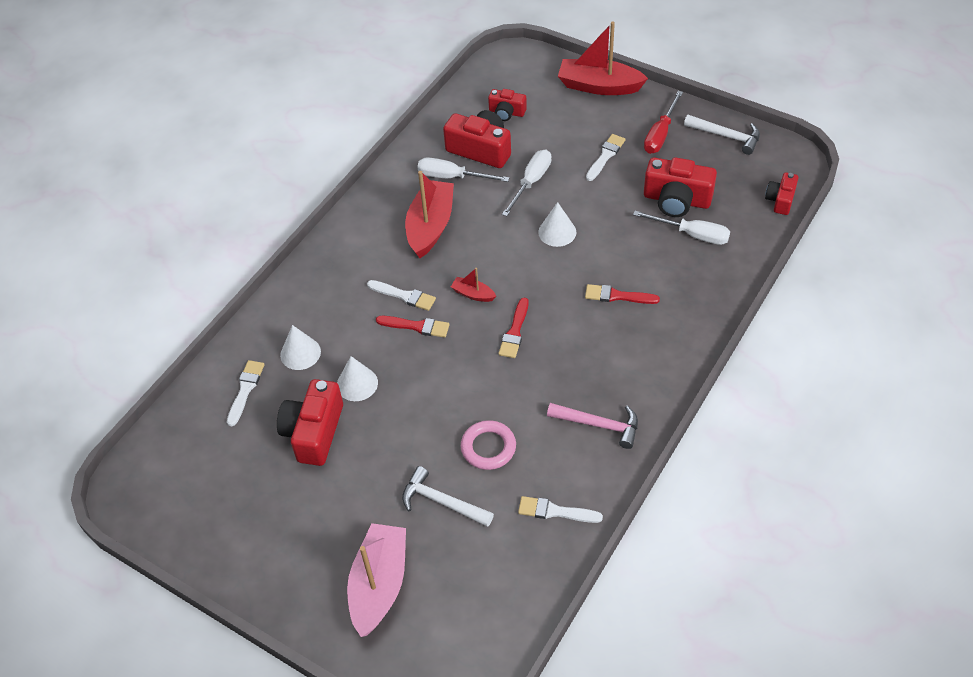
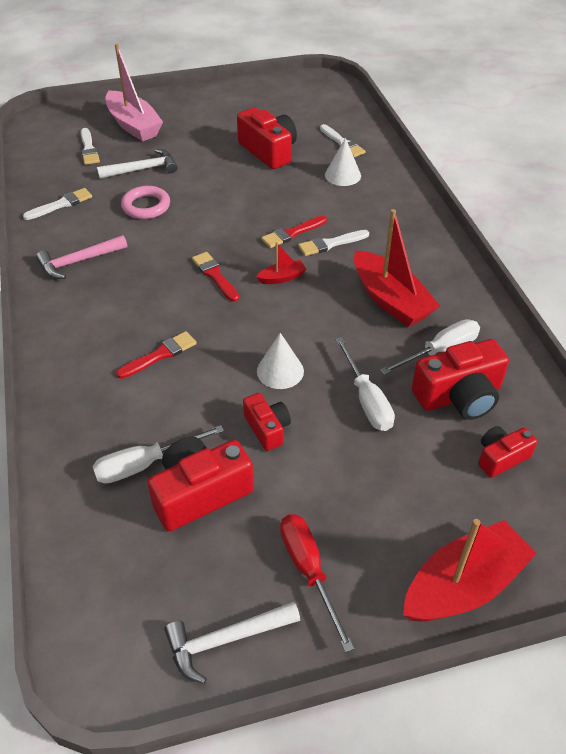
camera: 130 degrees right, 5 degrees down
(357, 384) = (281, 184): white cone -> none
(605, 156) = (334, 488): white brush -> white brush (89, 149)
(780, 200) = (76, 589): red camera -> red camera (267, 428)

